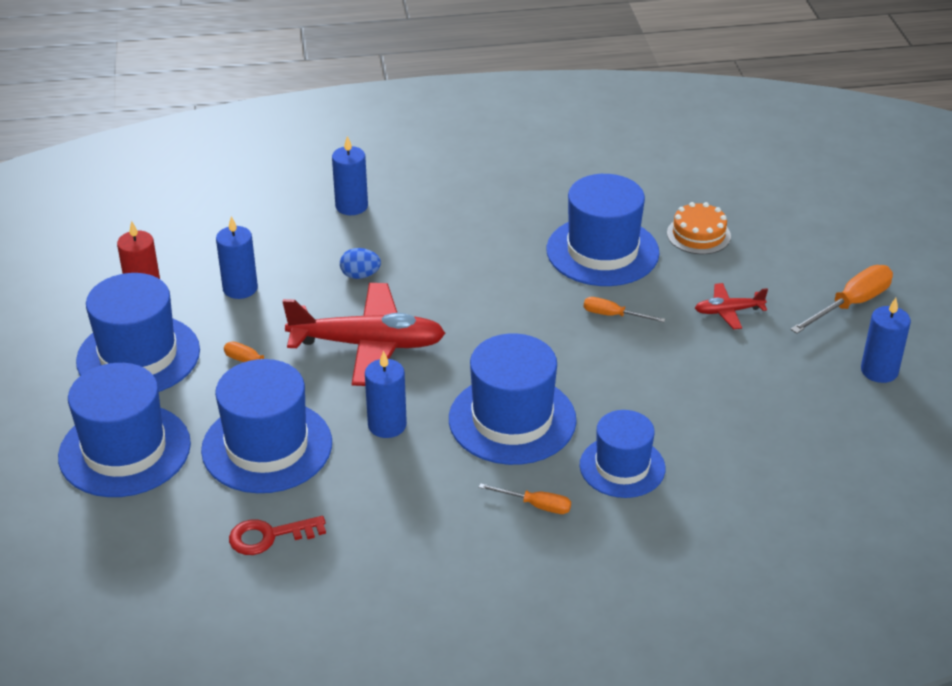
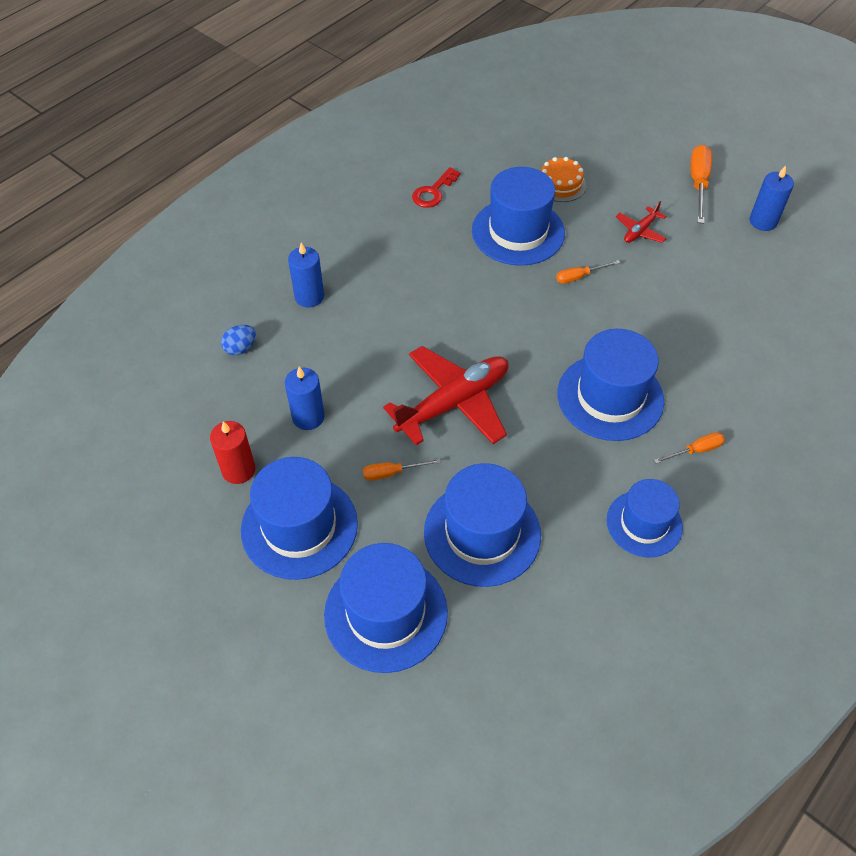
camera: 40 degrees left, 15 degrees up
(269, 536) = (567, 603): red key -> red key (433, 192)
(360, 275) = (383, 350): blue egg -> blue egg (240, 348)
(387, 425) = (540, 457): blue candle -> none
(622, 467) = (710, 386): blue hat -> blue hat (644, 523)

